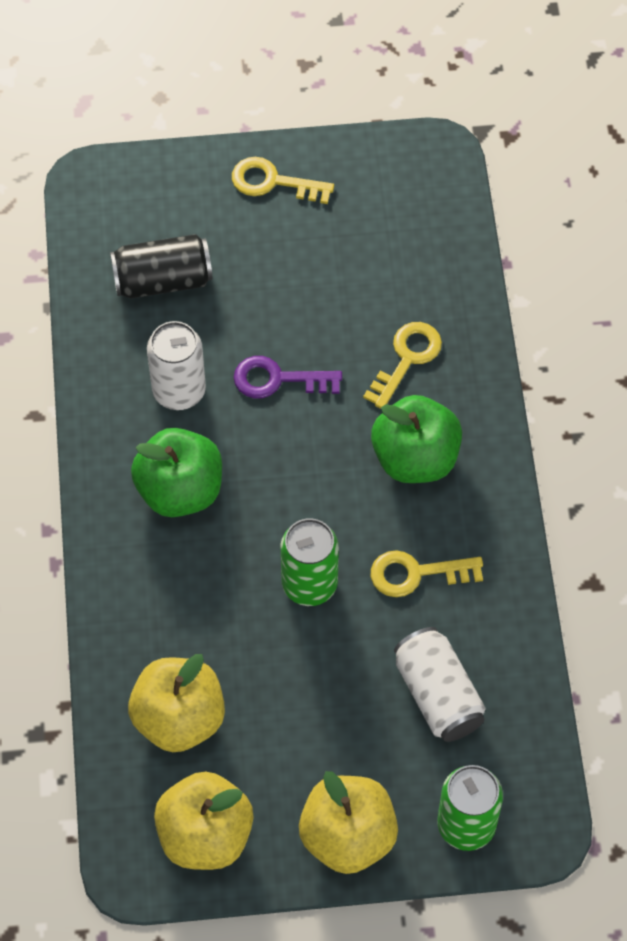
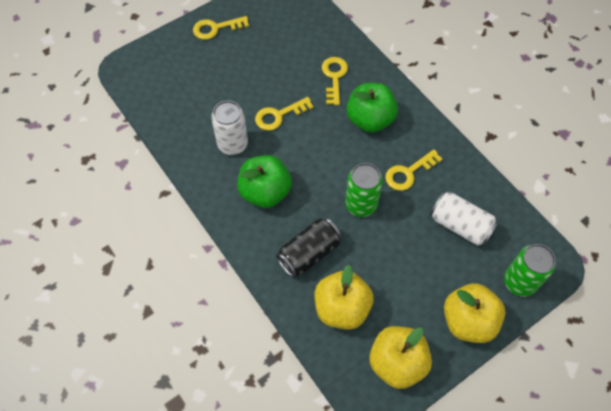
camera: 30 degrees left, 0 degrees up
(163, 280) = (190, 96): black can -> black can (309, 253)
(278, 379) = (279, 115): purple key -> yellow key

